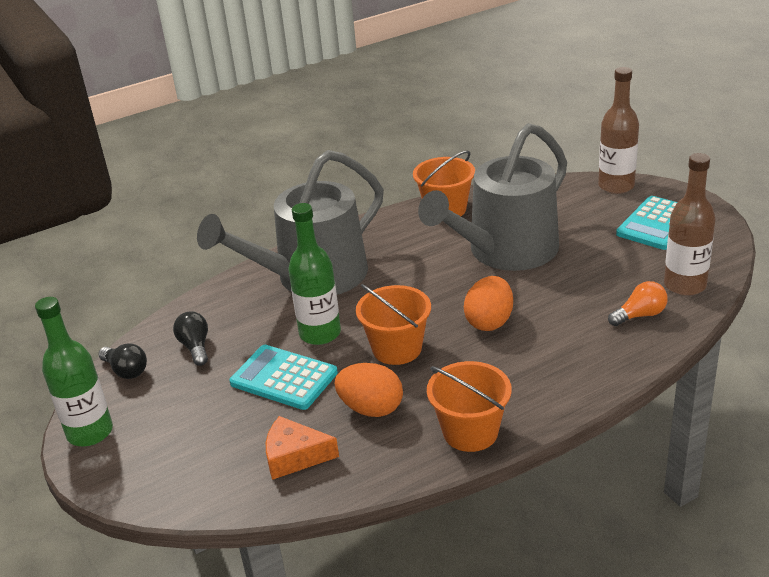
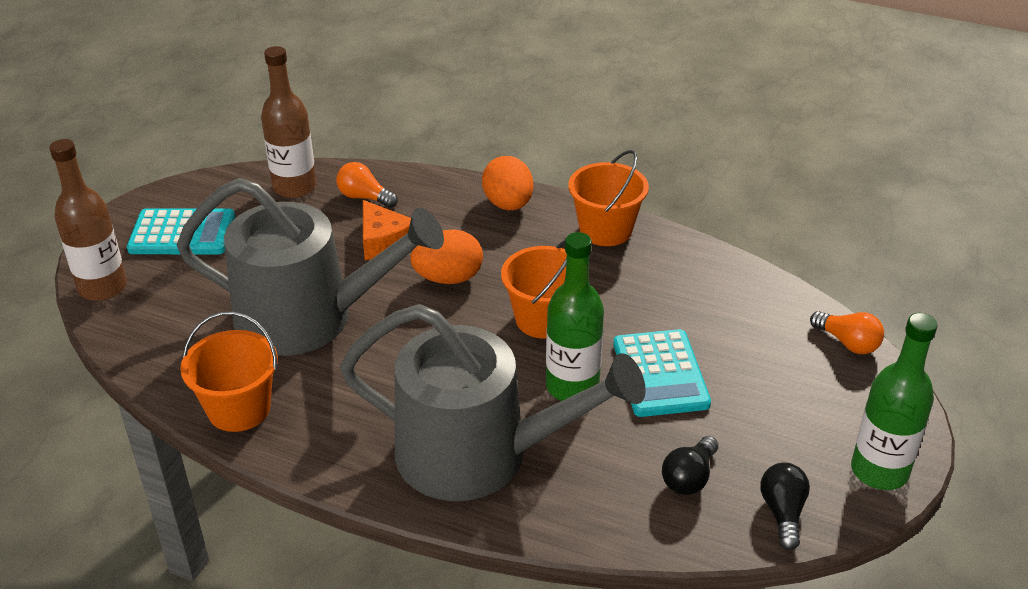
camera: 130 degrees left, 5 degrees up
(191, 499) = (848, 343): none -> orange light bulb
(295, 456) = (738, 310): orange cheese -> orange cheese (384, 241)
(371, 408) = (638, 295): orange egg -> orange egg (508, 204)

